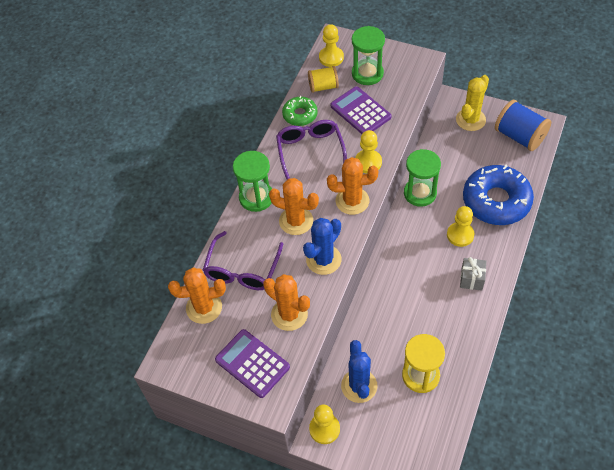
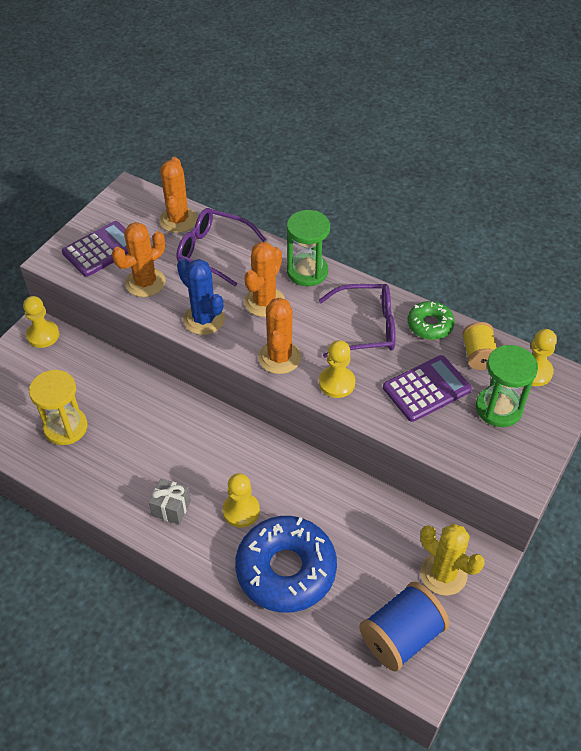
camera: 95 degrees right, 5 degrees down
(359, 386) = (77, 370): blue cactus -> none
(420, 193) = (319, 478): green hourglass -> none

